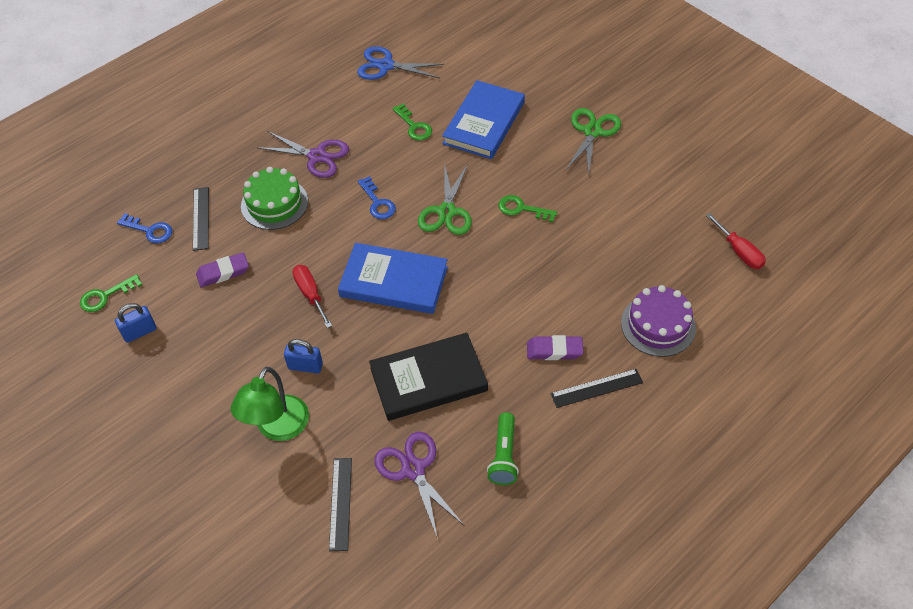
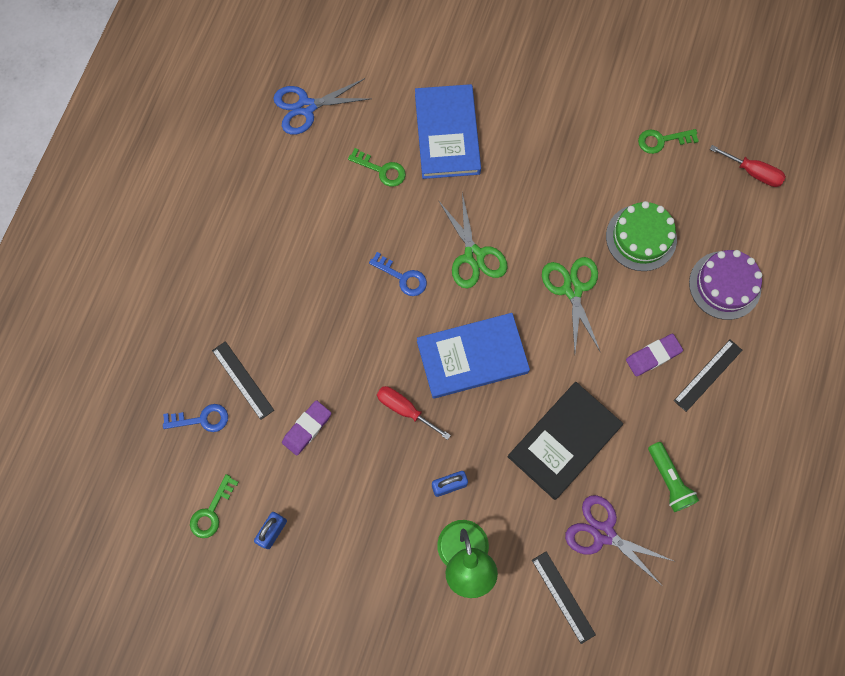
camera: 30 degrees left, 20 degrees up
(274, 203) = (304, 327): green cake -> green cake (641, 237)
(317, 156) = (309, 252): purple scissors -> none
(522, 209) = (540, 218): green key -> green key (662, 140)
(592, 132) = (555, 96): green scissors -> green scissors (572, 289)

